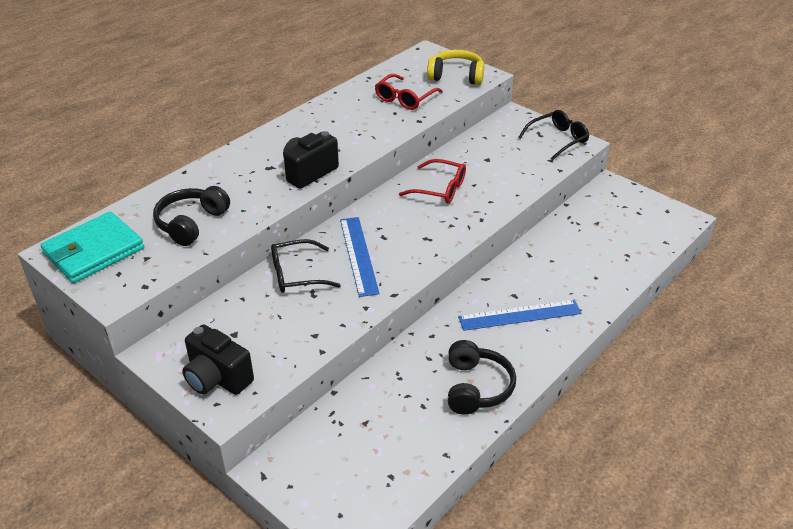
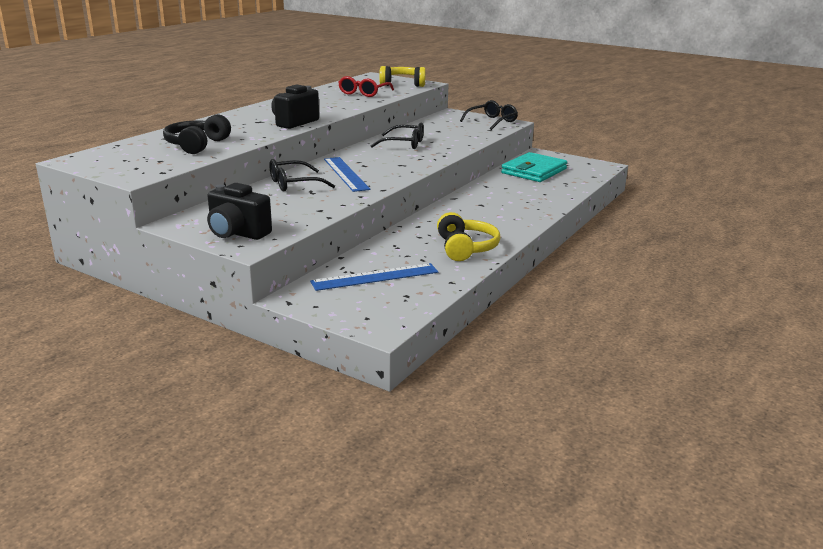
camera: 10 degrees left, 15 degrees down
(94, 251) = (109, 159): turquoise wallet -> turquoise wallet (534, 171)
(440, 189) = (404, 144): red glasses -> black glasses
(476, 387) = (465, 248): black headphones -> yellow headphones
(519, 315) = (489, 213): blue ruler -> blue ruler (375, 277)

